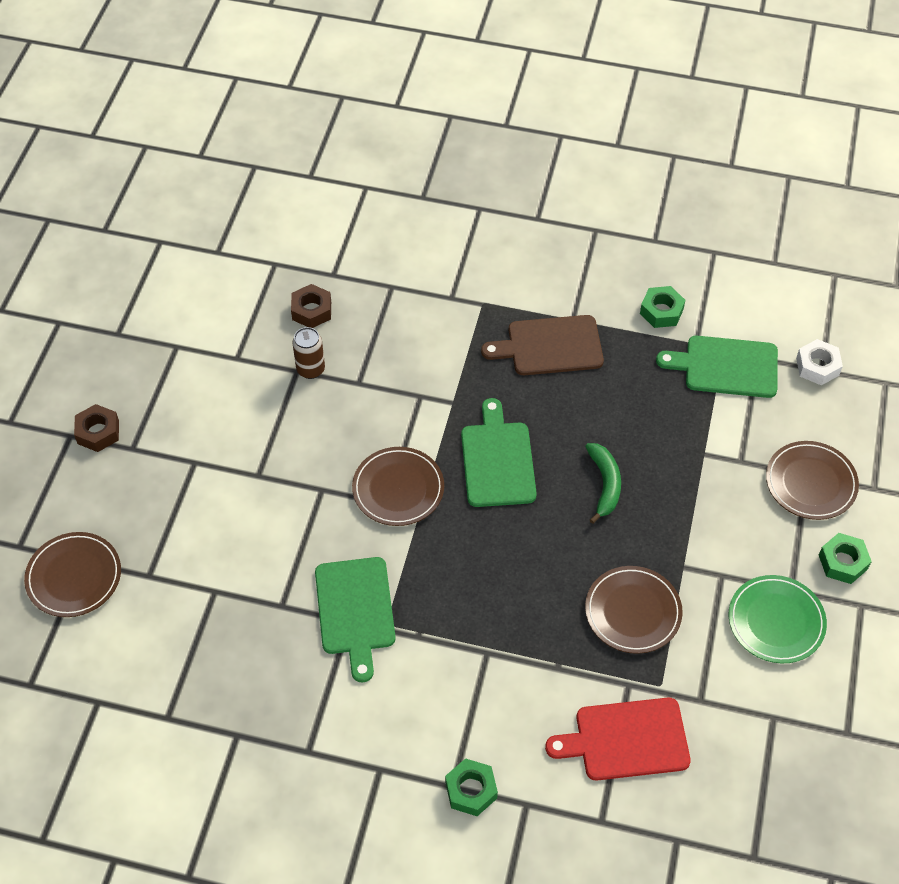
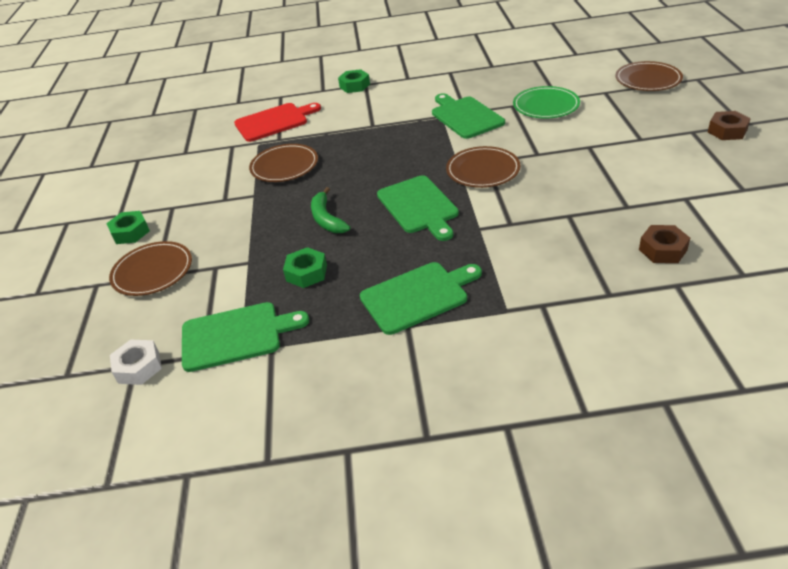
camera: 165 degrees right, 15 degrees down
(310, 369) = (616, 211): brown can -> none
(550, 346) = (418, 296): brown cutting board -> green cutting board
(661, 311) = (315, 367): green nut -> green nut (306, 273)
(776, 621) = (183, 190): green plate -> green plate (546, 106)

